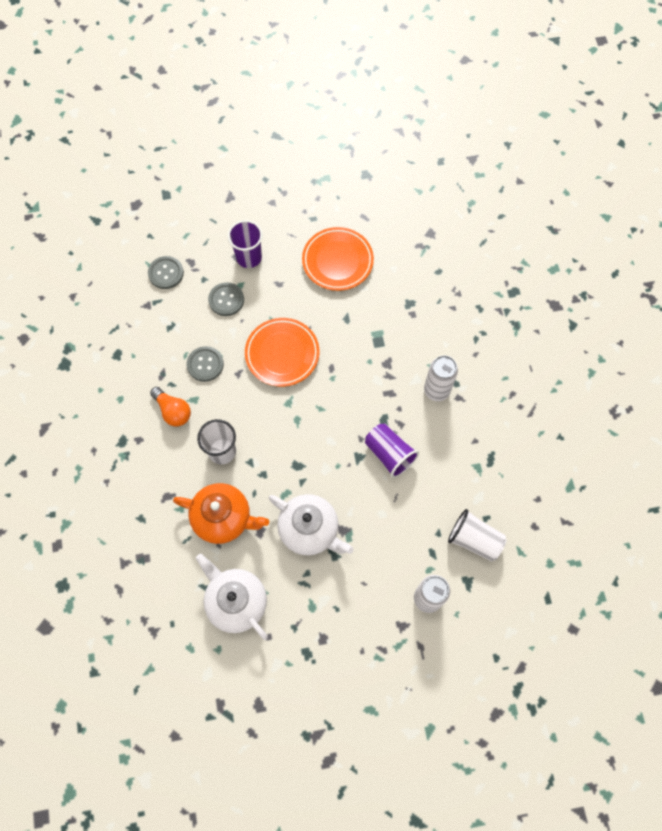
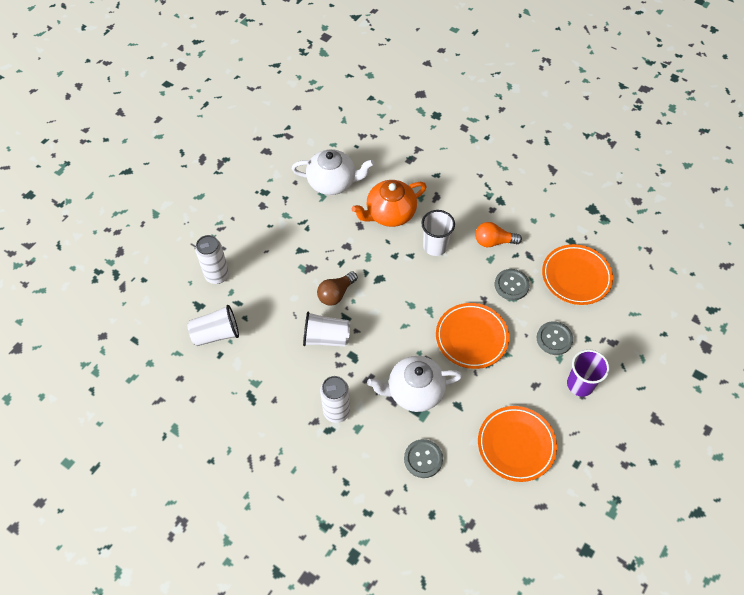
camera: 135 degrees right, 10 degrees down
(151, 326) = (576, 277): none -> orange plate
(166, 273) = (616, 318): grey button -> grey button (423, 459)
(310, 530) = (330, 251): white teapot -> white teapot (414, 391)
(345, 485) = (336, 294): none -> brown light bulb
(389, 454) = (326, 338): purple cup -> white cup

